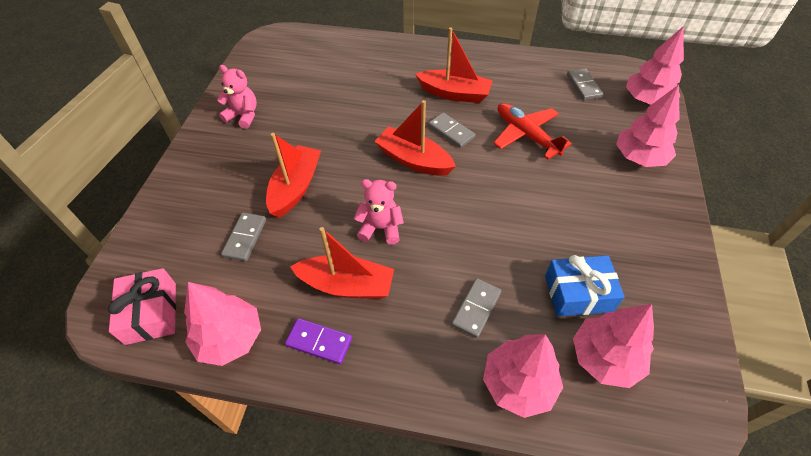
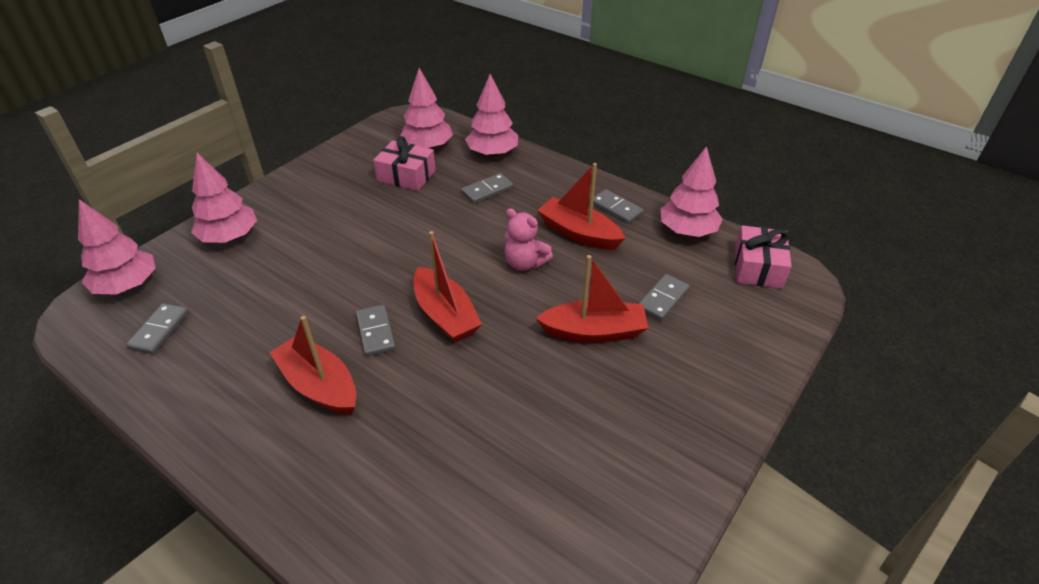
camera: 155 degrees left, 10 degrees down
(243, 116) = (637, 470): pink teddy bear -> none
(296, 187) = (594, 332): red boat -> red boat turned 135 degrees counterclockwise
(319, 342) = (616, 208): purple domino -> grey domino
(526, 135) = (301, 297): red plane -> none
(578, 293) = (406, 176): blue gift -> pink gift

